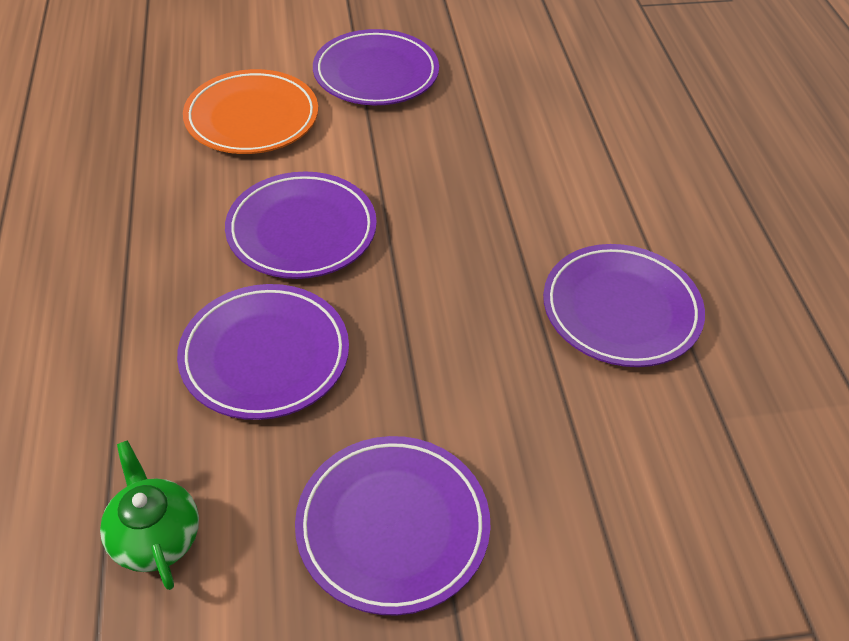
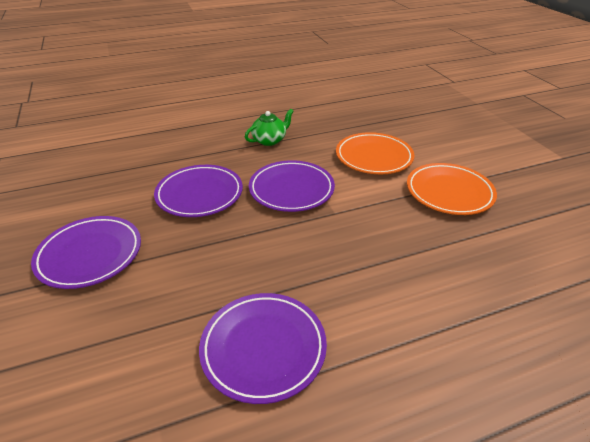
camera: 80 degrees right, 10 degrees down
(155, 536) = (98, 185): green teapot -> green teapot (269, 140)
(376, 74) = (449, 192): purple plate -> orange plate

